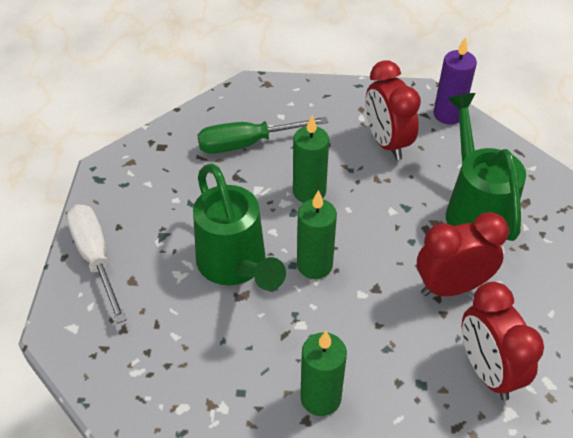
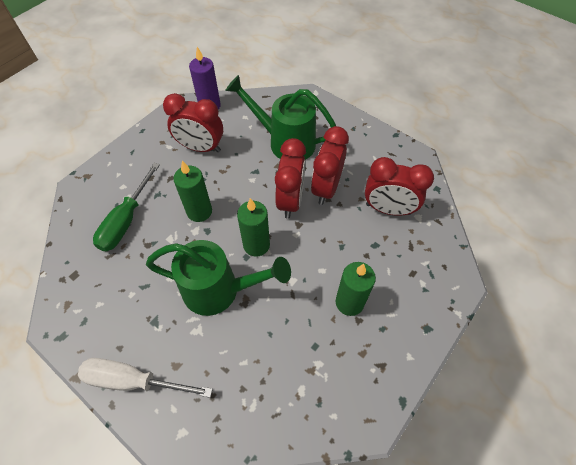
camera: 55 degrees left, 10 degrees up
(399, 262) = (290, 200): none -> red clock

